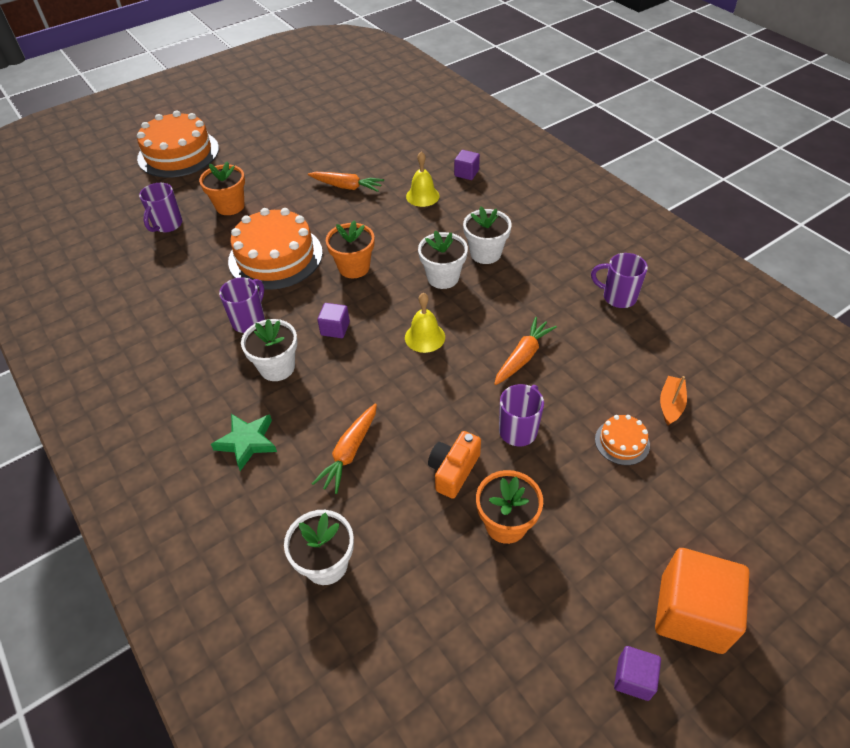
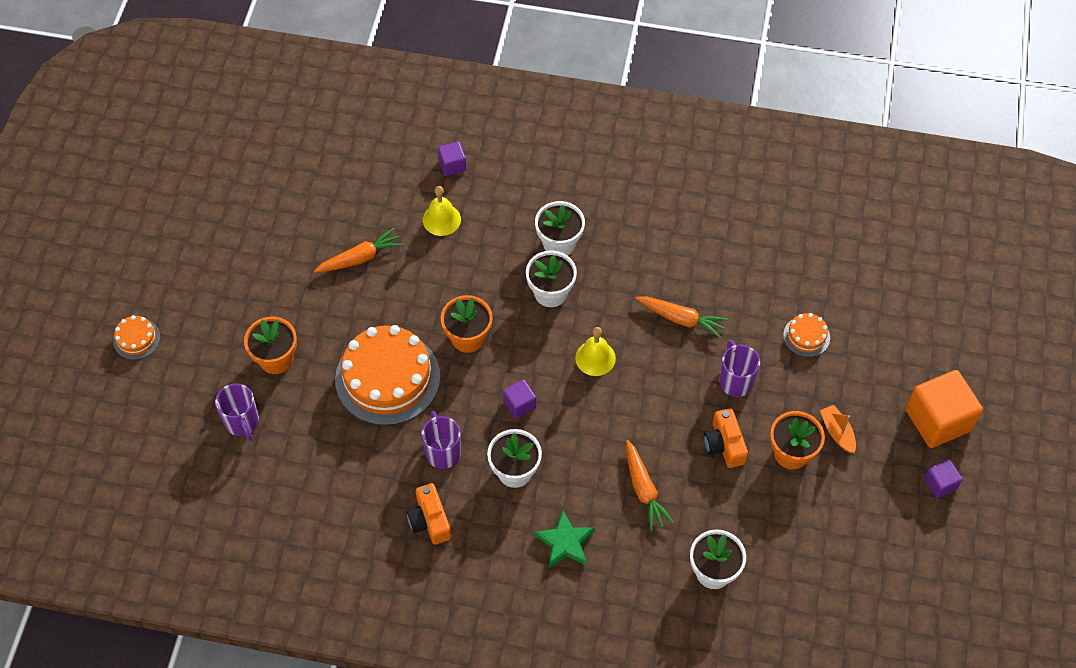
camera: 45 degrees left, 10 degrees up
(178, 153) = (136, 339): orange cake -> orange cake, size x0.45
(185, 355) = (429, 520): none -> orange camera
(523, 356) = (681, 319): orange carrot -> orange carrot turned 120 degrees clockwise
(618, 297) = (698, 212): purple mug -> none
(670, 404) = (811, 282): orange boat -> orange boat (837, 432)

